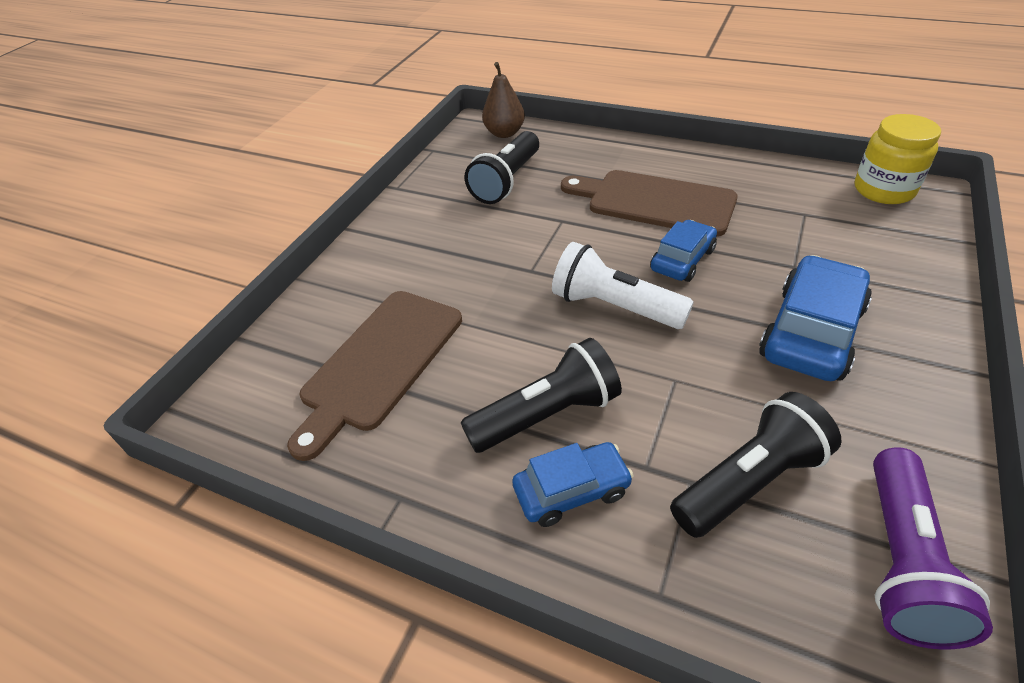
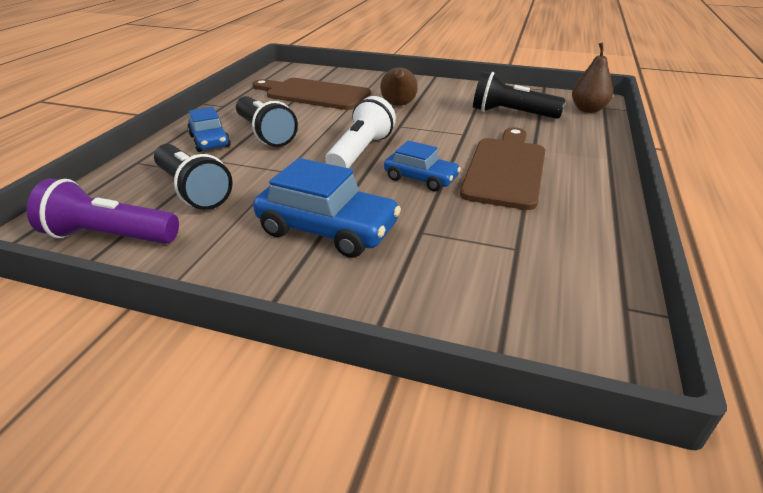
camera: 80 degrees right, 10 degrees down
(457, 268) = (398, 105): none -> brown pear
(883, 190) = (600, 318): yellow jar -> none

